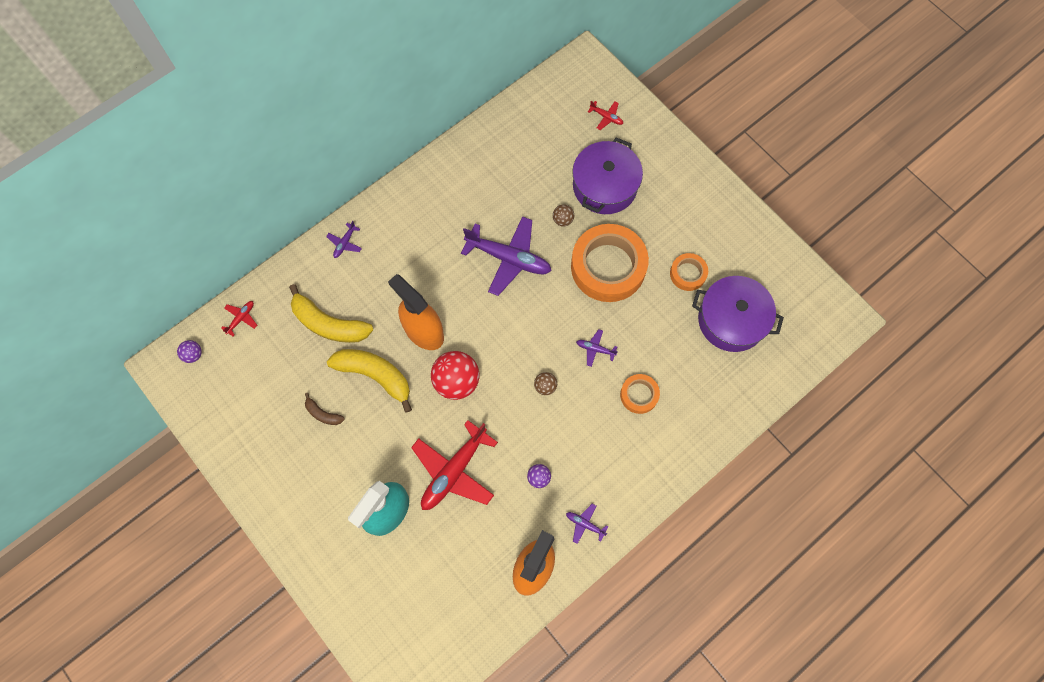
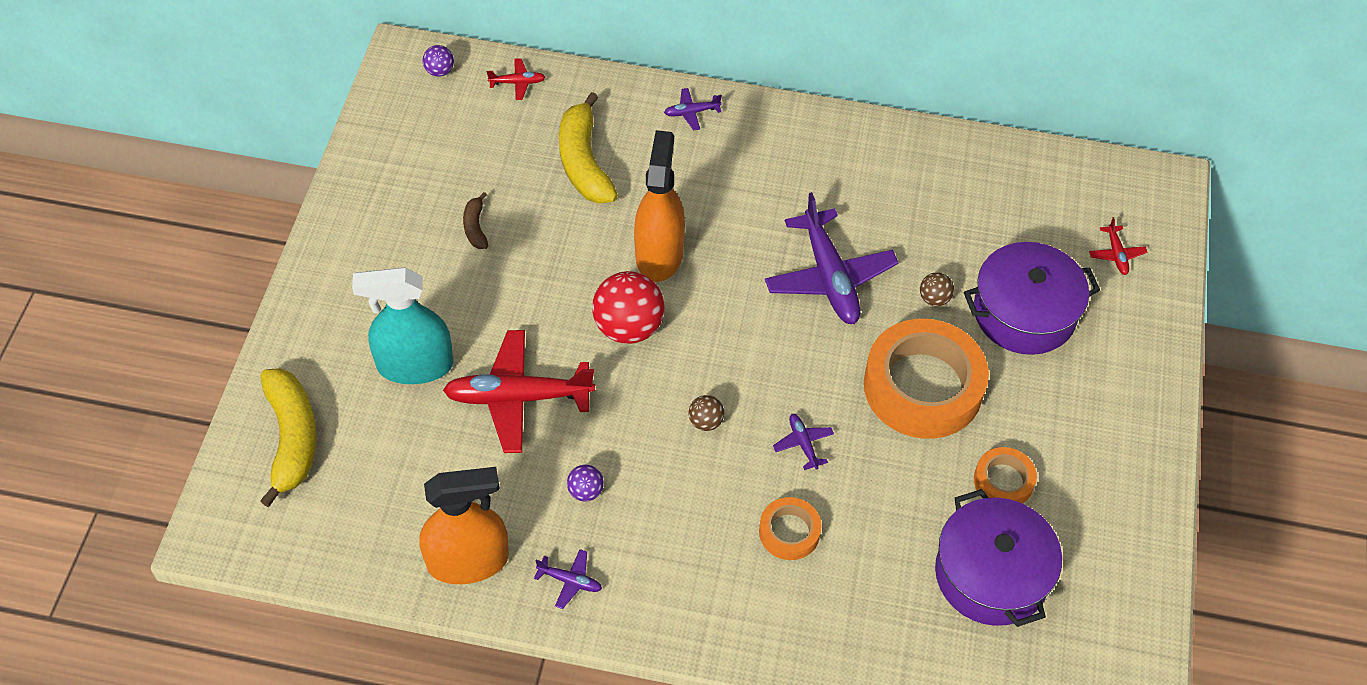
camera: 50 degrees right, 15 degrees down
(375, 375) = (563, 245): yellow banana -> yellow banana (292, 438)
(585, 524) = (570, 581): purple plane -> purple plane turned 120 degrees clockwise

